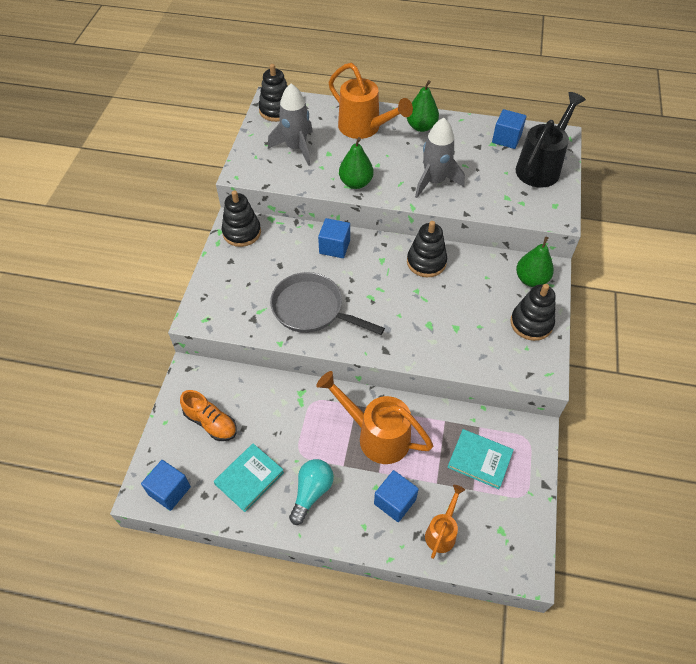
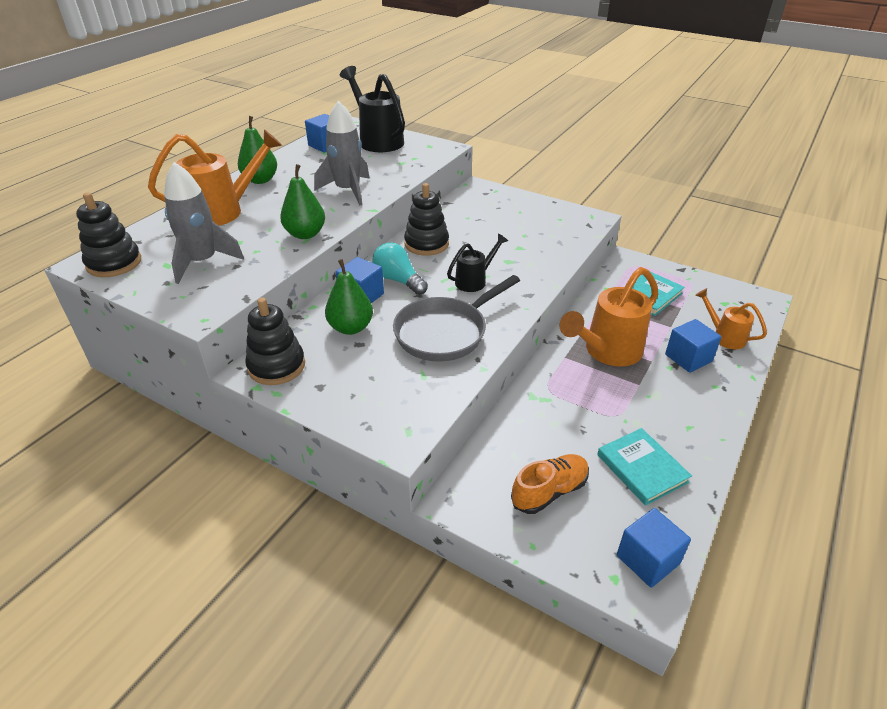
camera: 70 degrees left, 15 degrees down
(311, 492) = (669, 417): turquoise light bulb -> turquoise light bulb (398, 280)
(387, 309) = (474, 281): none -> black watering can
(531, 279) = (484, 198): green pear -> green pear (351, 328)
(531, 323) = (533, 210): black stacking toy -> none

